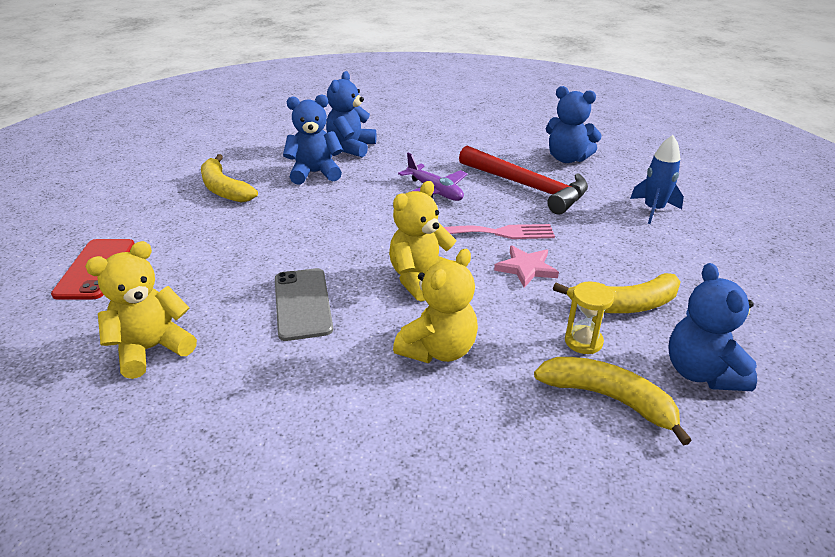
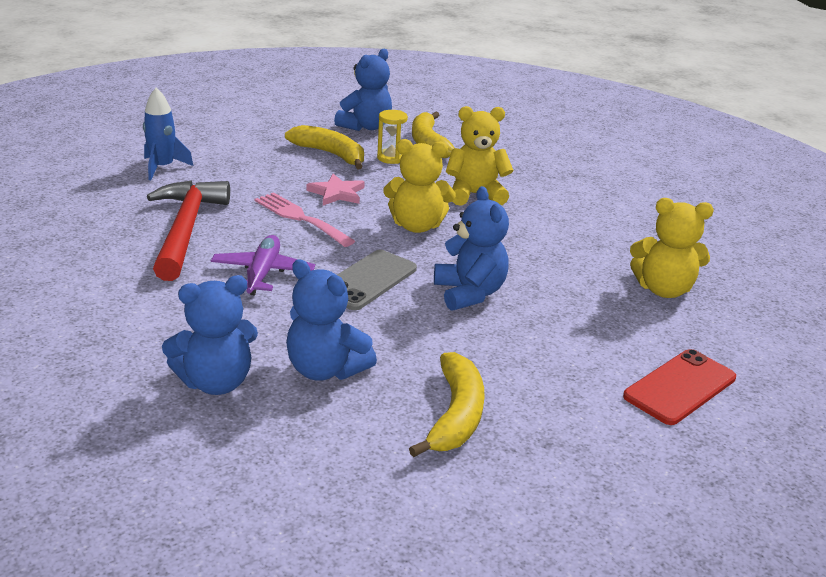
camera: 135 degrees left, 5 degrees down
(302, 304) = (523, 258): grey phone -> grey phone (368, 280)
(567, 158) = (81, 227): blue teddy bear -> blue teddy bear (469, 293)

